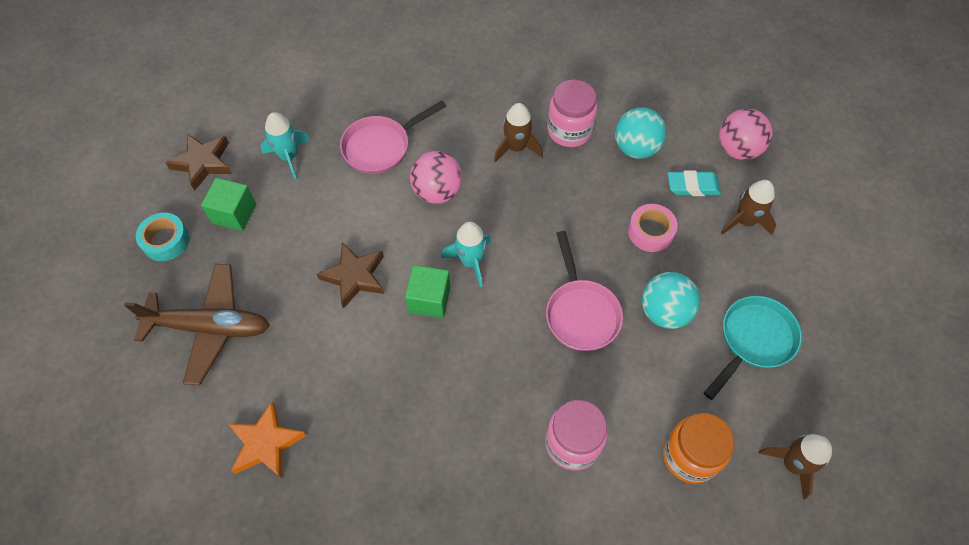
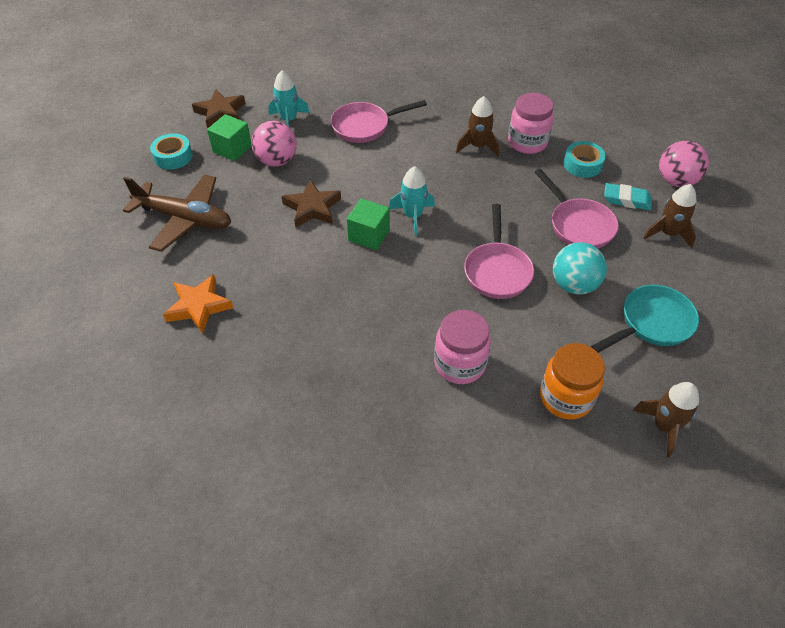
camera: 15 degrees right, 10 degrees down
(437, 192) = (401, 164): pink ball -> pink ball (277, 161)
(636, 148) = (582, 164): turquoise ball -> turquoise tape
(650, 232) = (578, 225): pink tape -> pink pan

